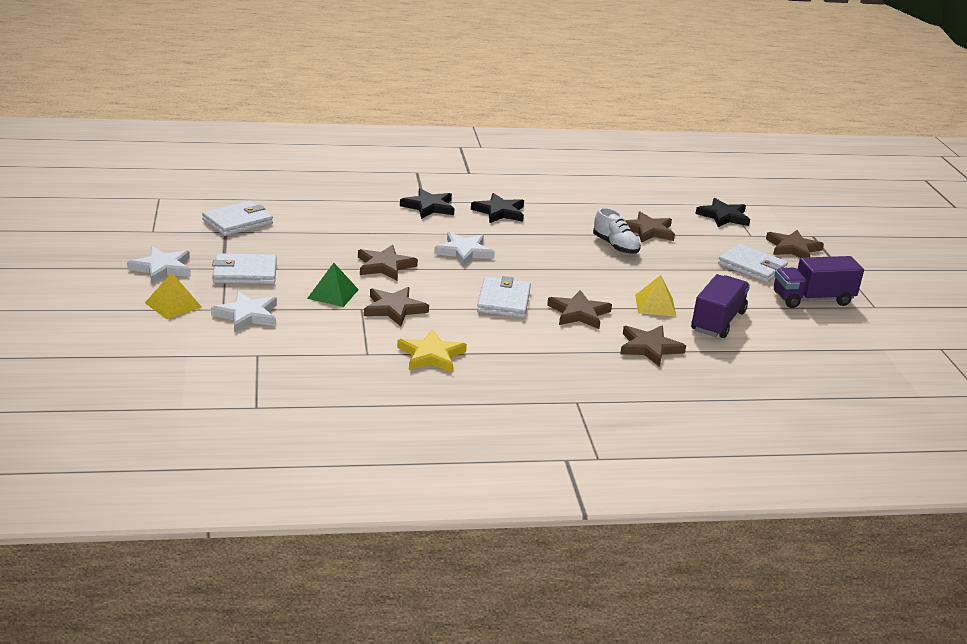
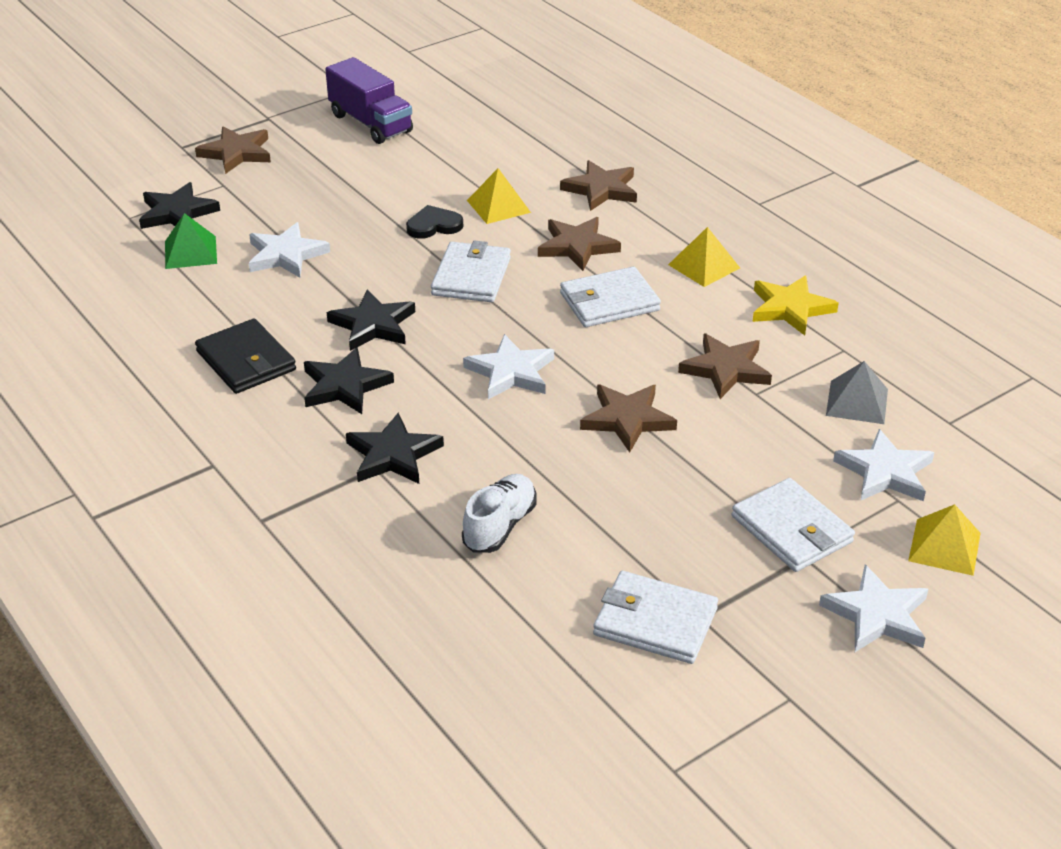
camera: 115 degrees left, 10 degrees up
(313, 335) = (857, 402): none -> grey pyramid
(333, 294) = (750, 429): green pyramid -> green pyramid (190, 252)
(512, 346) = (704, 266): none -> yellow pyramid
(548, 197) = (246, 361): none -> black wallet
(549, 232) = (373, 325): none -> black star
(615, 246) = (363, 267): white shoe -> white shoe (500, 526)
(647, 278) = (434, 225): none -> black heart
(648, 231) = (286, 255): brown star -> white star
(717, 321) = (492, 164): purple truck -> none
(752, 267) = (322, 169): white wallet -> white wallet (471, 276)

